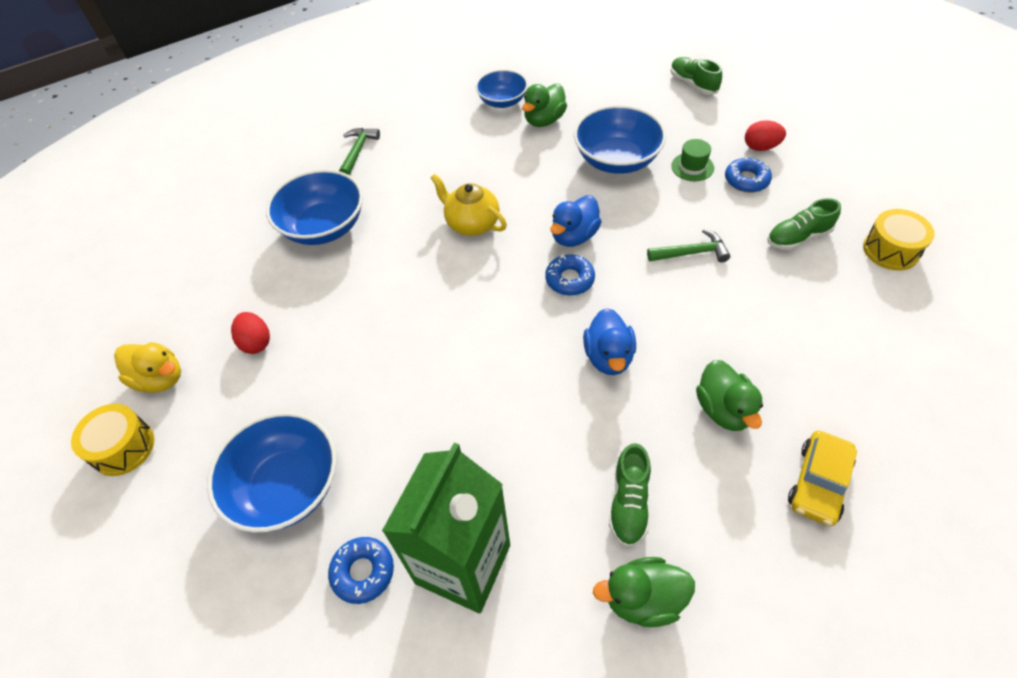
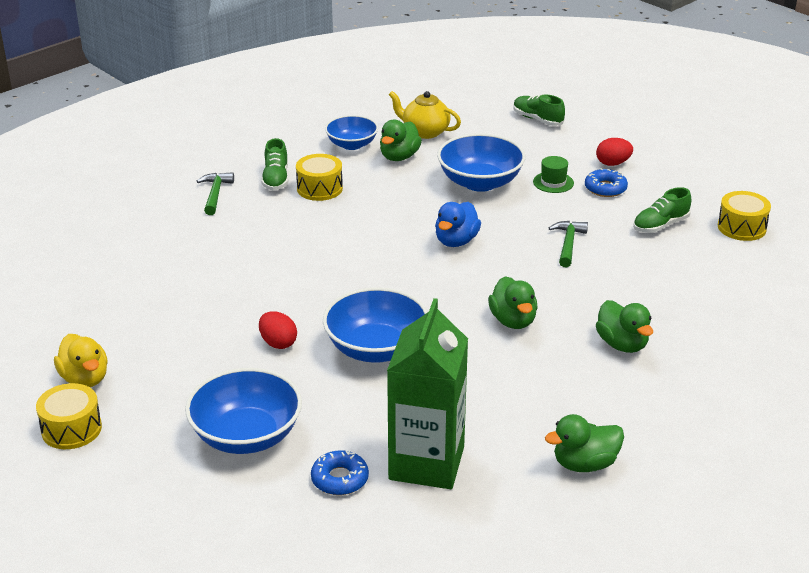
camera: 15 degrees left, 20 degrees down
(160, 379) = (85, 379): yellow duck -> yellow duck turned 45 degrees clockwise
(256, 342) = (172, 344): red egg -> red egg (278, 343)
(324, 227) = (204, 255): blue bowl -> blue bowl (376, 349)
(457, 153) = (319, 188): none -> yellow drum
(471, 223) = (353, 240): yellow teapot -> yellow teapot (425, 132)
(569, 279) = (461, 272): blue donut -> none
(608, 357) = (513, 321): blue duck -> green duck
(629, 503) = (557, 410): green shoe -> green shoe (276, 179)
(691, 253) = (568, 244): green hammer -> green hammer turned 60 degrees counterclockwise
(818, 483) = (710, 380): yellow car -> none

